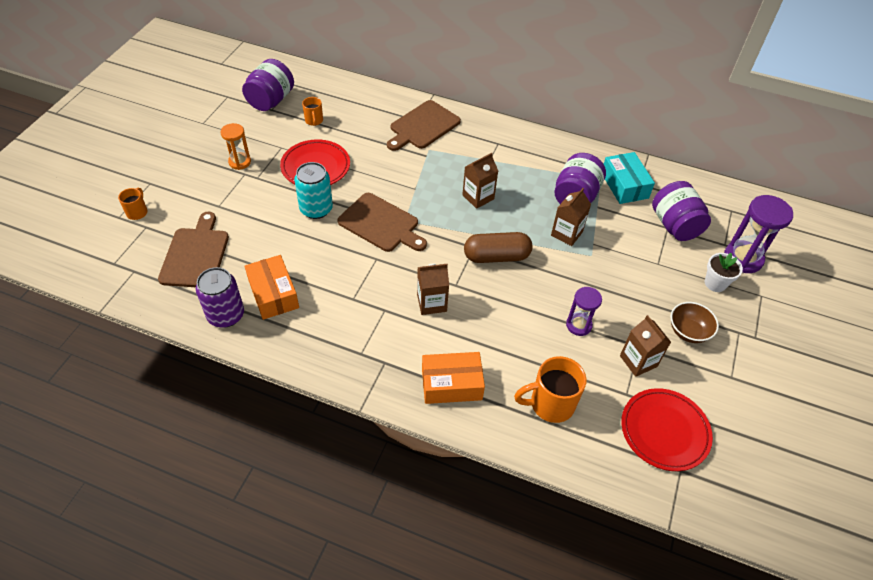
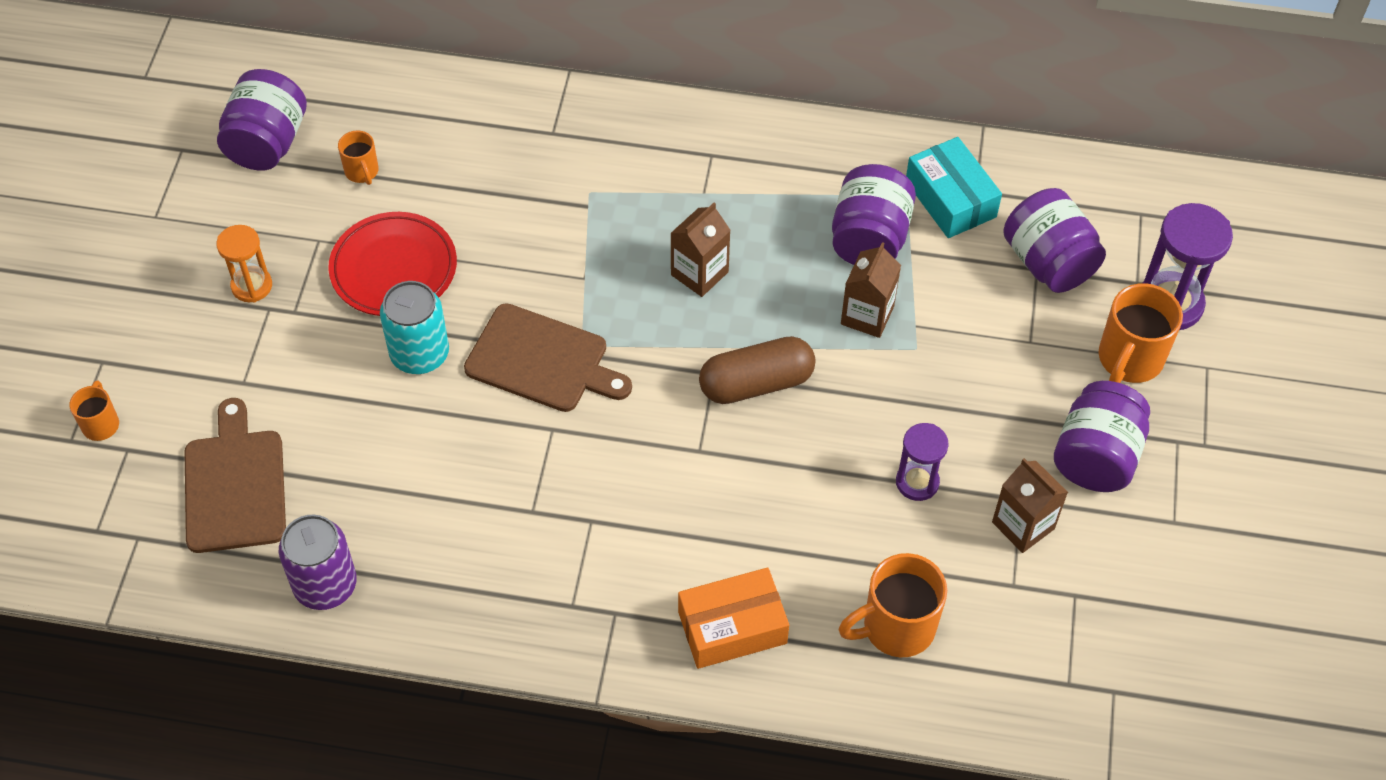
camera: 10 degrees left, 5 degrees up
(273, 294) = (394, 530): orange box -> none
(423, 126) = (566, 145): brown cutting board -> none
(431, 303) = (666, 492): brown carton -> none
(664, 431) = (1080, 634): red plate -> none
(688, 331) = (1096, 457): brown bowl -> purple jar
(715, 283) = (1129, 360): white flower pot -> orange mug

